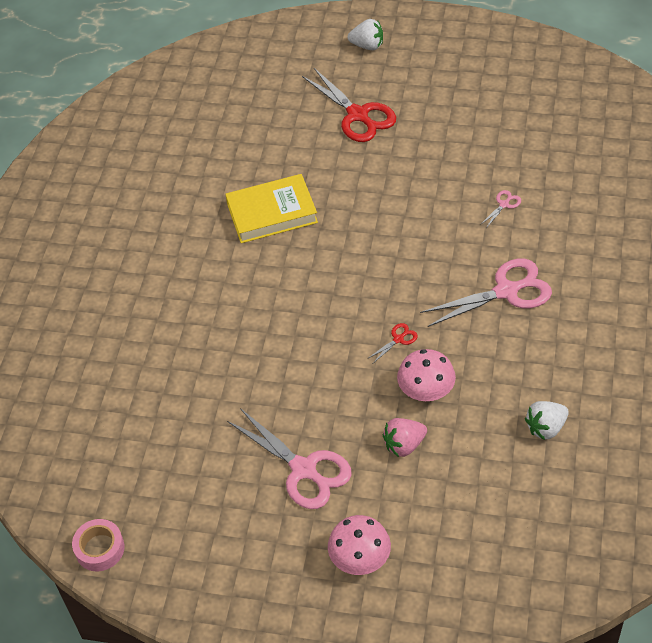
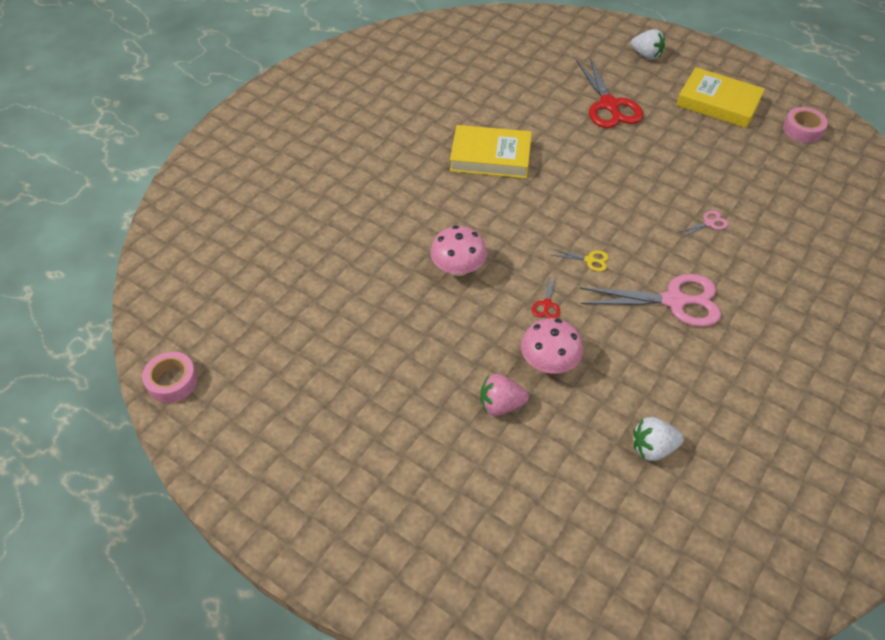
camera: 20 degrees right, 0 degrees up
(304, 469) = (393, 388): pink scissors -> none
(360, 558) = (398, 497): pink mushroom -> pink mushroom (458, 268)
(398, 339) = (547, 304): red scissors -> red scissors turned 120 degrees clockwise
(415, 282) = (589, 260): none -> yellow scissors
(459, 75) = (718, 103): none -> yellow book
(547, 76) = (802, 130): none -> pink tape

